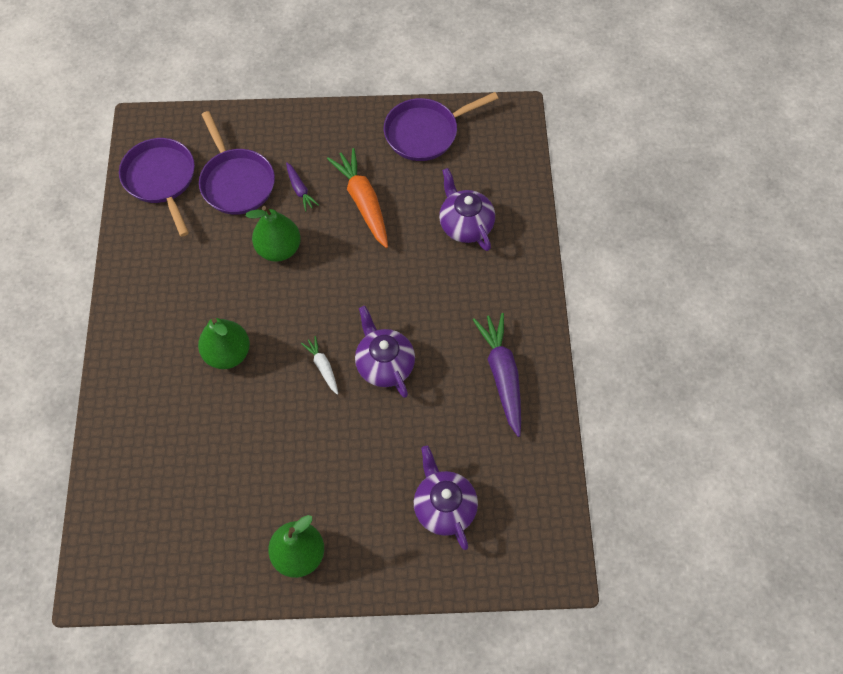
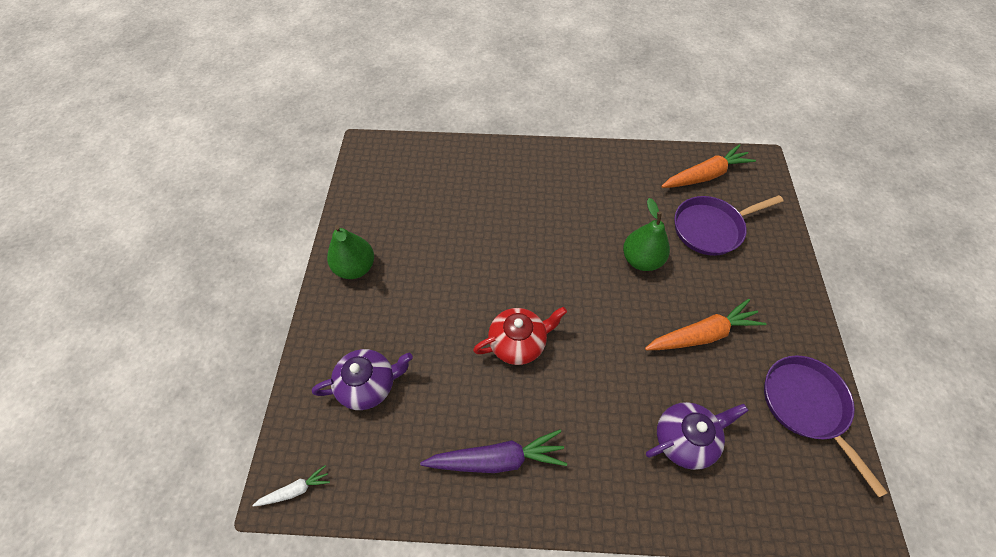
camera: 95 degrees right, 5 degrees down
(161, 180) = (705, 175): purple pan -> orange carrot
(228, 353) = (537, 221): green pear -> none
(300, 190) = (709, 278): purple carrot -> none
(323, 367) = (519, 291): white carrot -> white carrot (295, 490)
(384, 364) = (518, 343): purple teapot -> red teapot

